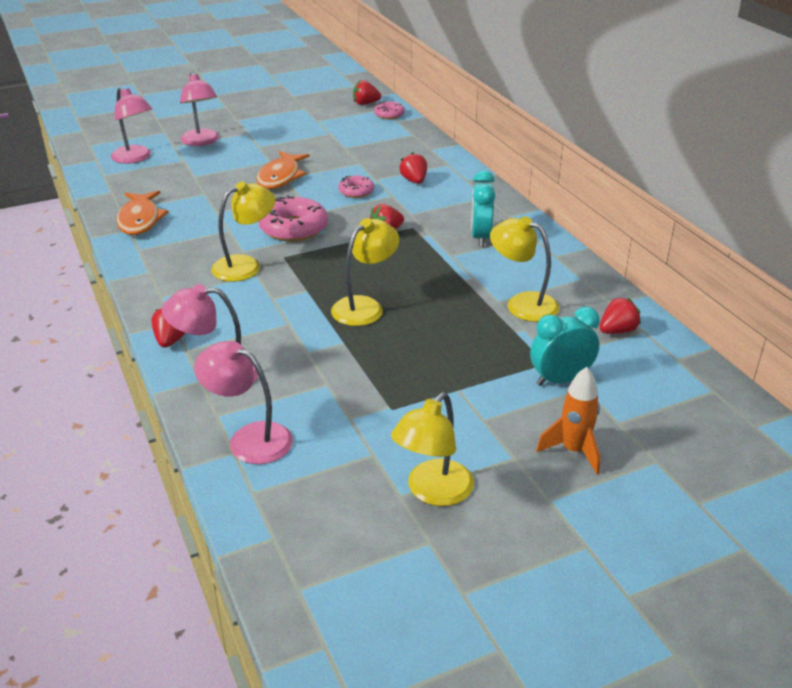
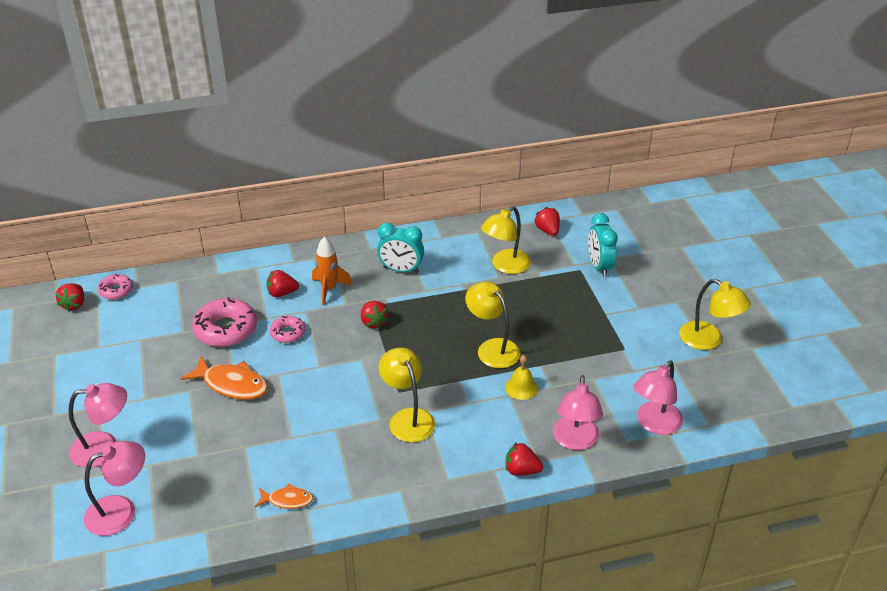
camera: 80 degrees left, 5 degrees up
(140, 220) = (287, 500): orange fish -> orange fish, size x0.58
(293, 228) = (347, 381): pink donut -> pink donut (226, 329)
(302, 331) = (521, 387): none -> yellow bell
(573, 451) = (671, 276): orange rocket -> orange rocket (329, 289)

